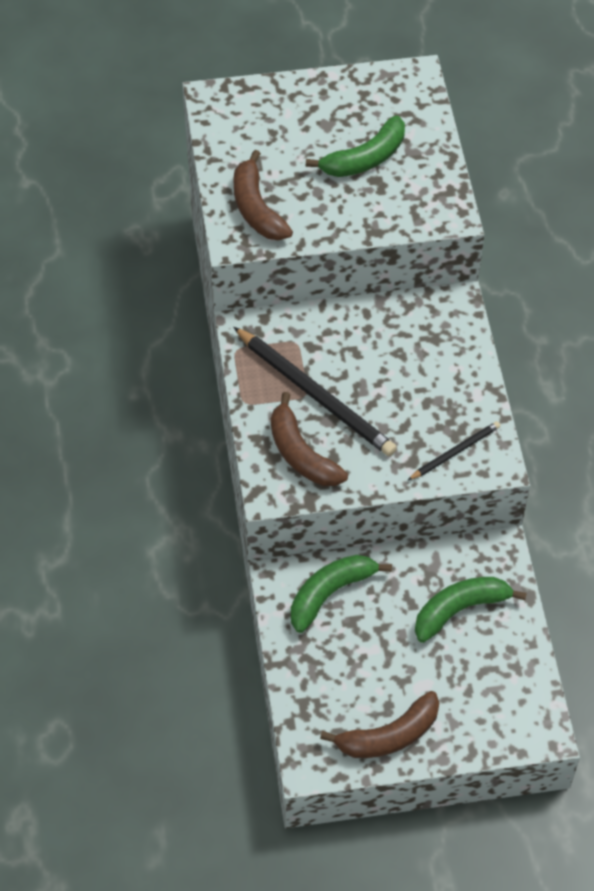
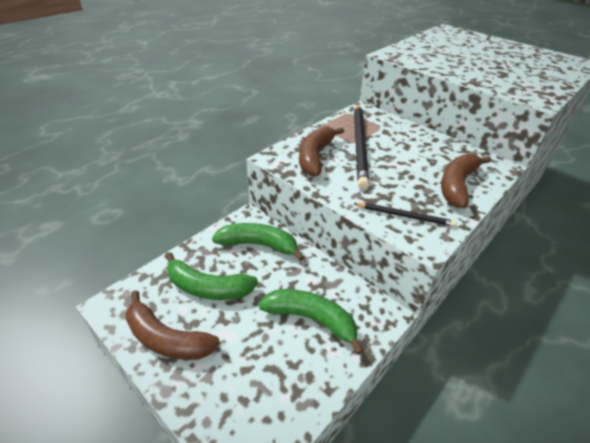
camera: 50 degrees right, 15 degrees down
(257, 208) = (419, 53): brown banana -> brown banana (457, 185)
(365, 159) = (506, 66): green banana -> green banana (207, 287)

